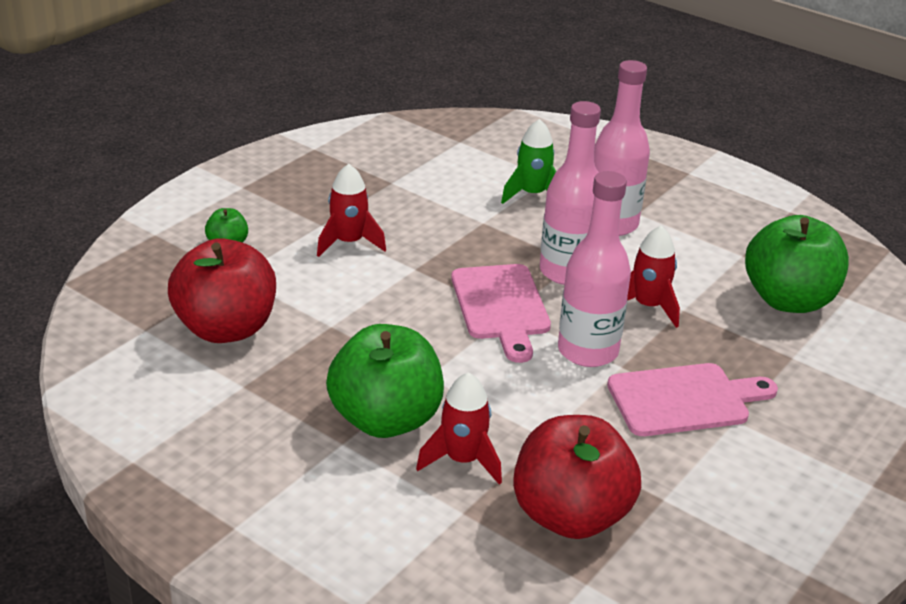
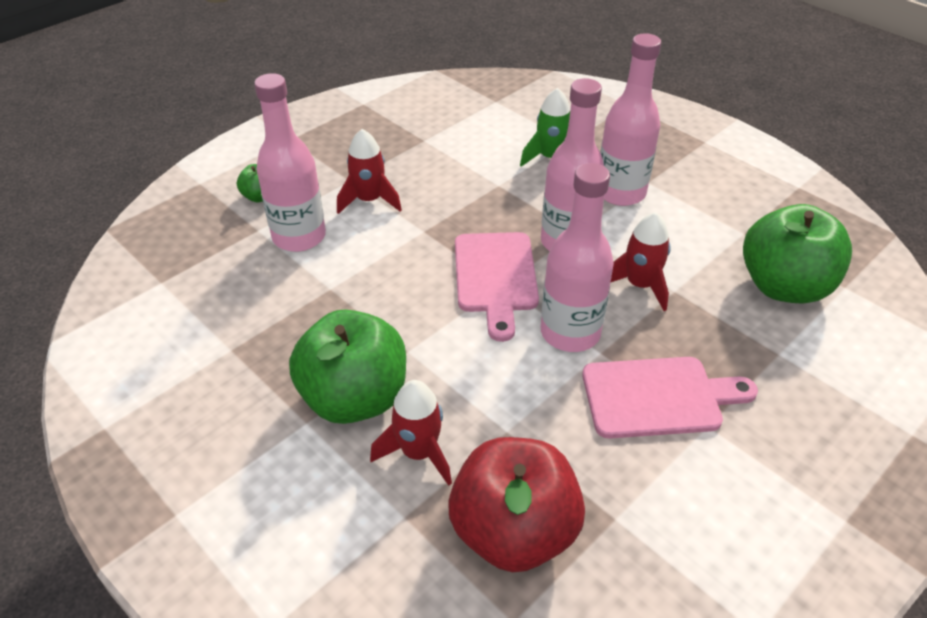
camera: 10 degrees right, 10 degrees up
(226, 328) = (233, 285): red apple -> none
(283, 280) = (299, 237): none -> pink bottle

